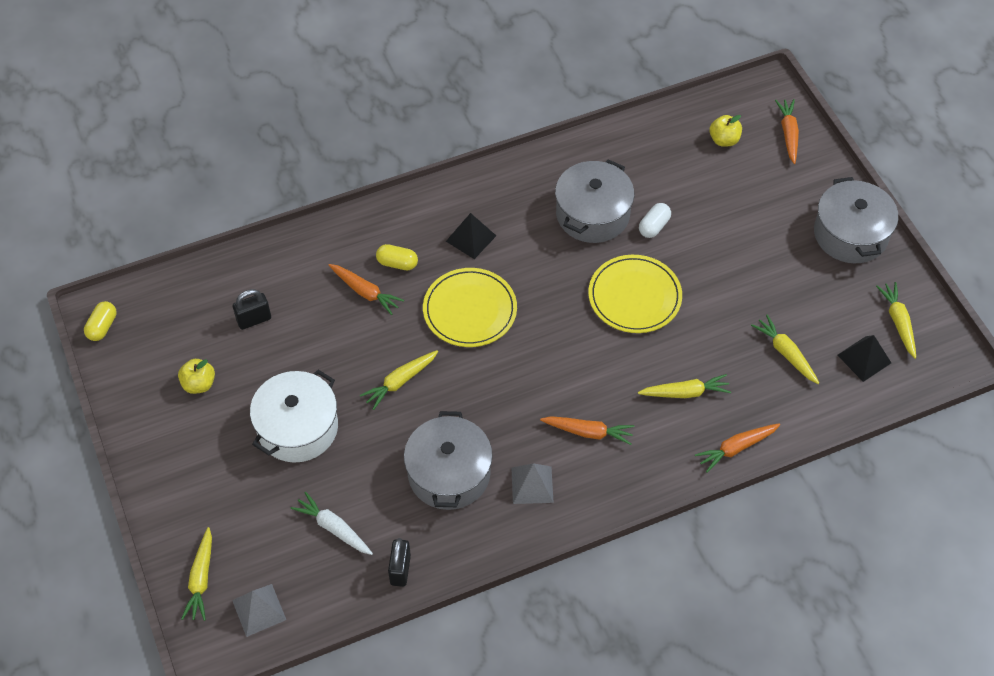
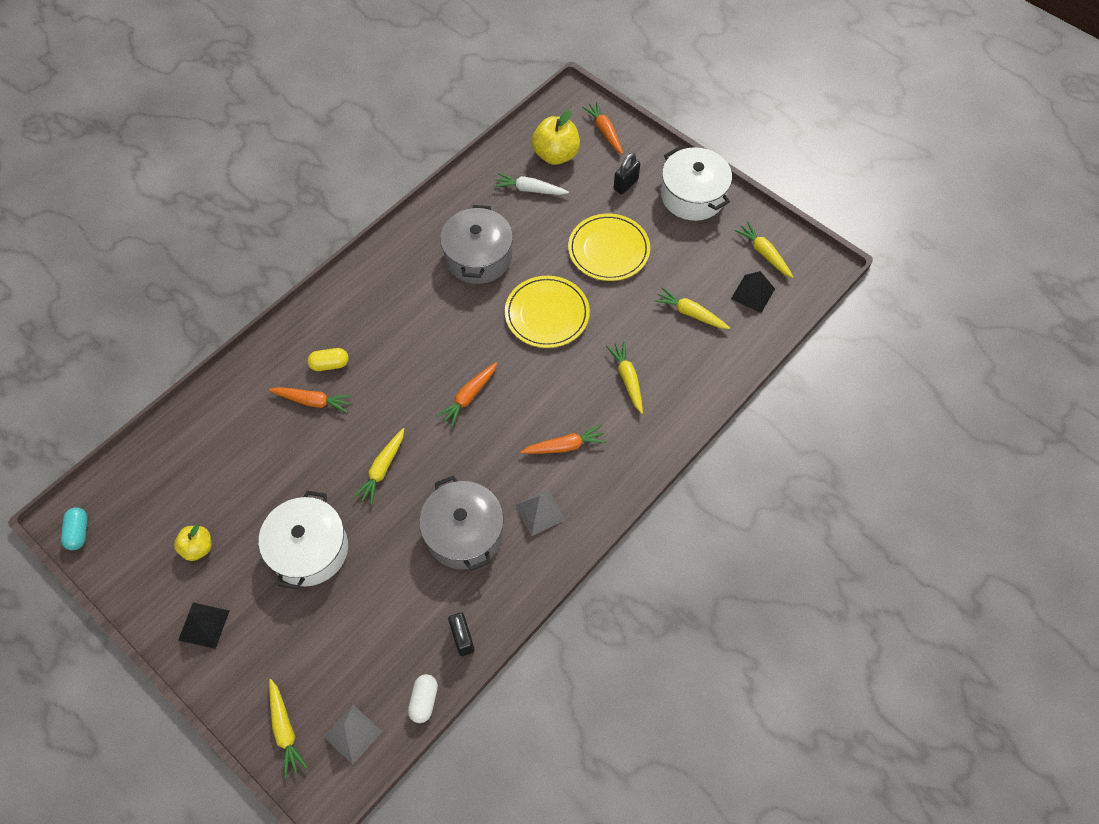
camera: 25 degrees left, 5 degrees up
(102, 327) = (79, 532): yellow capsule -> turquoise capsule
(254, 320) = (222, 467): black padlock -> black padlock (625, 184)
(333, 528) = (385, 627): white carrot -> white carrot (530, 189)
(470, 310) = (413, 380): yellow plate -> yellow plate (608, 250)
(471, 238) = (384, 317): black pyramid -> black pyramid (204, 625)
(654, 226) = (534, 248): white capsule -> white capsule (424, 700)
(685, 392) = (627, 379): yellow carrot -> yellow carrot turned 75 degrees counterclockwise
(724, 140) = (556, 155): yellow apple -> yellow apple, size x1.66
(736, 448) = (690, 409): orange carrot -> orange carrot (469, 397)
(850, 234) = (692, 195): grey pot -> white pot

